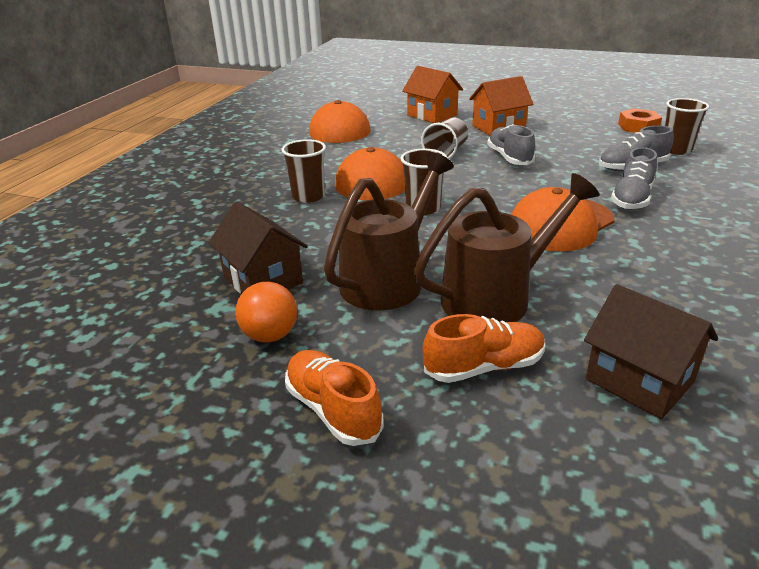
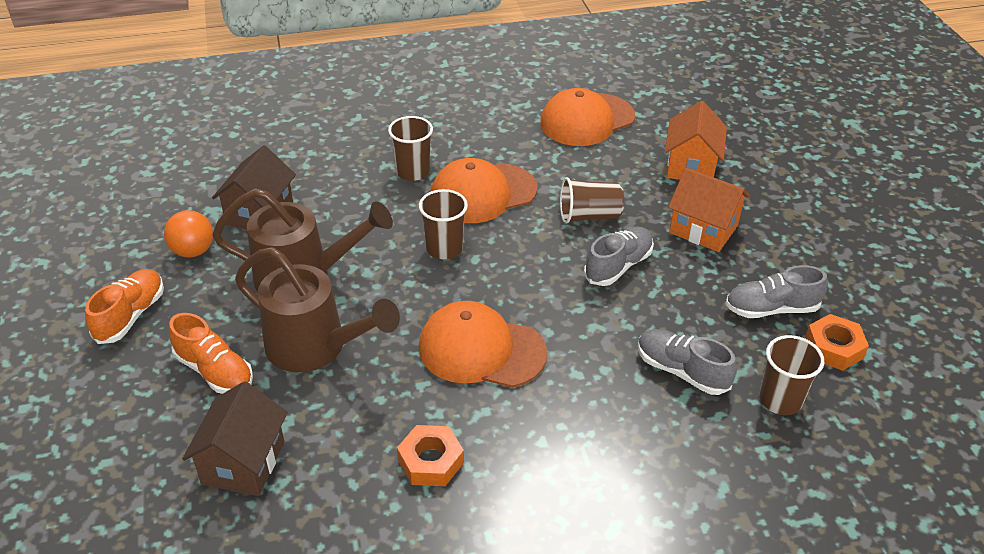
camera: 55 degrees right, 10 degrees up
(631, 199) = (587, 389): grey shoe -> grey shoe (771, 309)
(682, 277) = (431, 461): none -> orange nut

